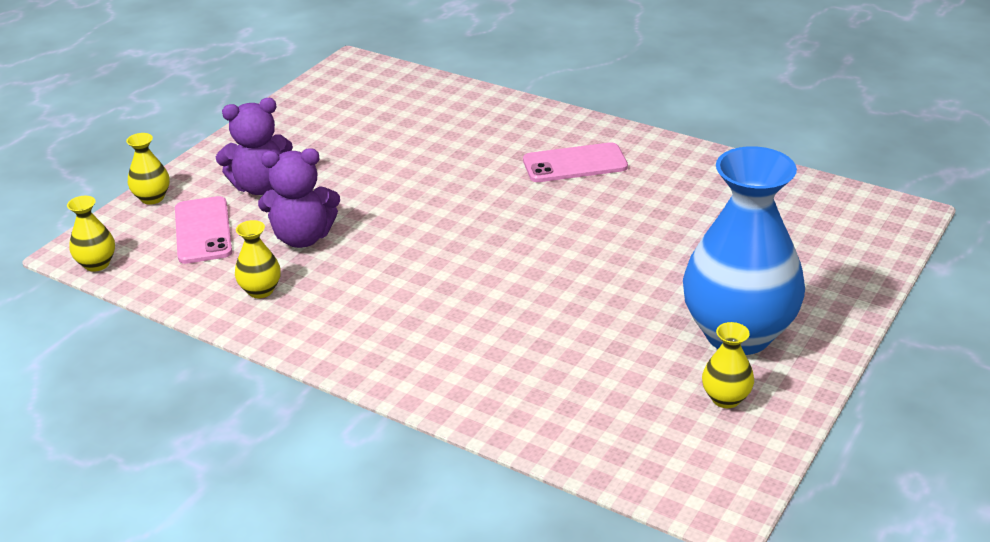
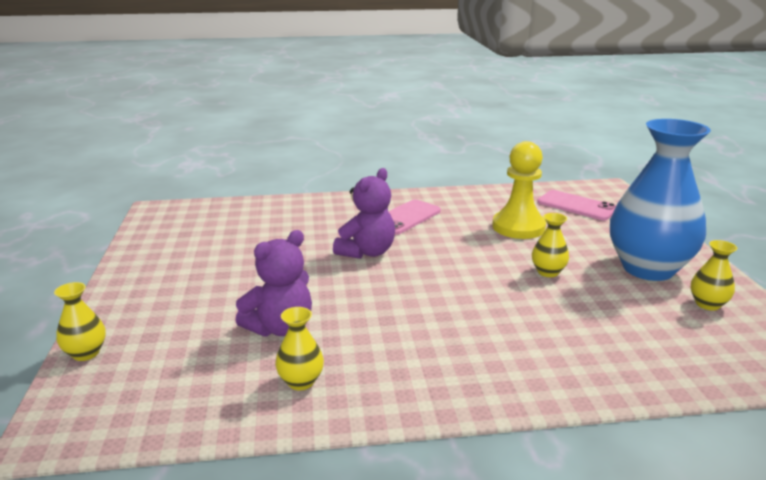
camera: 40 degrees left, 10 degrees down
(97, 264) = (91, 435): yellow vase -> yellow vase (548, 272)
(203, 230) = (177, 358): pink phone -> pink phone (576, 206)
(261, 187) = (189, 307): purple teddy bear -> purple teddy bear (367, 252)
(681, 224) = (518, 227): none -> yellow pawn

